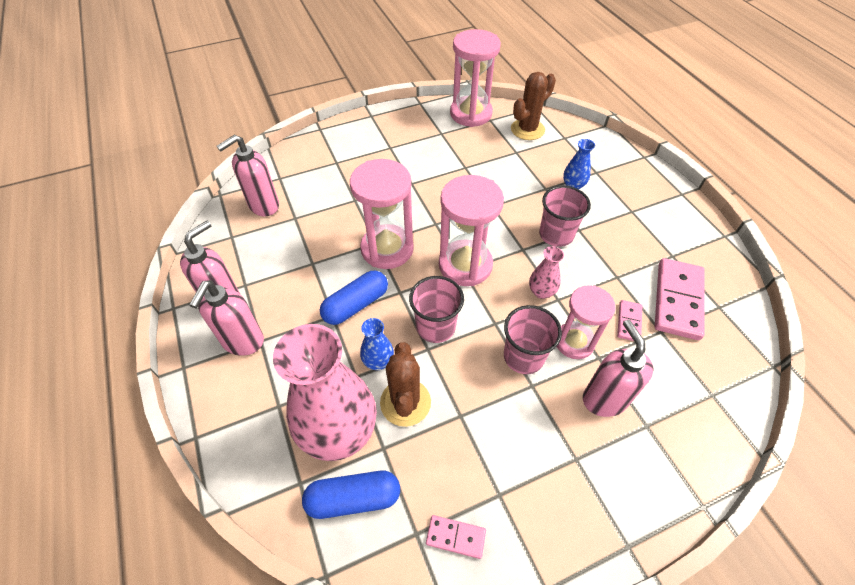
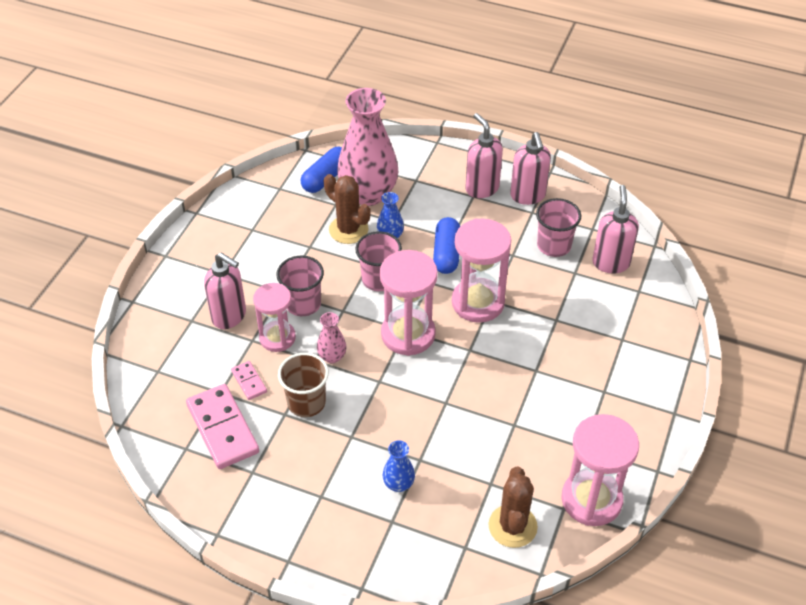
camera: 135 degrees right, 5 degrees down
(455, 537) = (259, 200): pink domino -> none
(556, 234) = (365, 415): pink cup -> pink cup (554, 245)
(593, 273) = (306, 402): none -> brown cup

